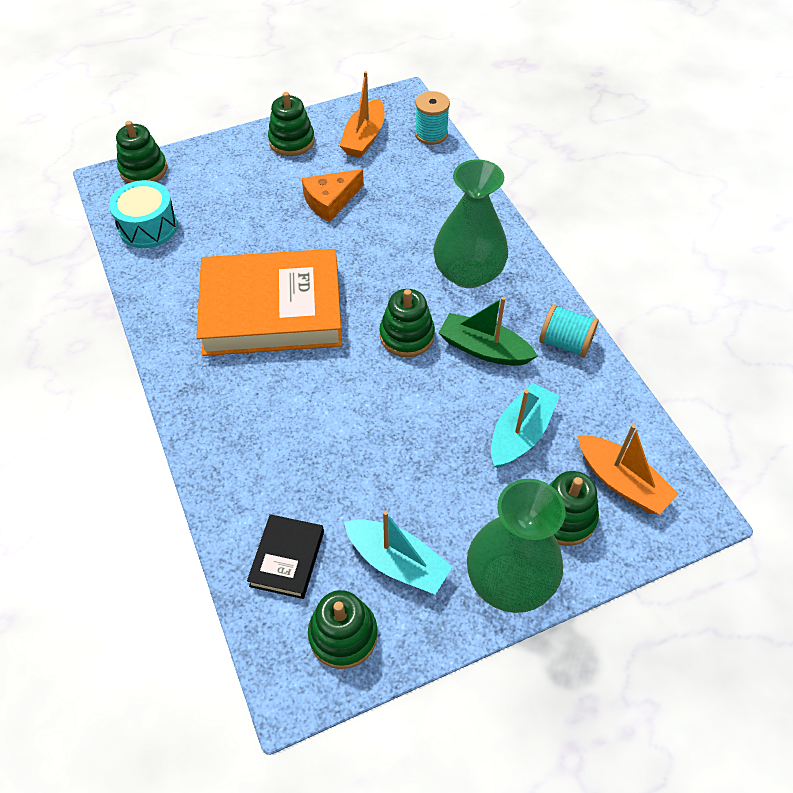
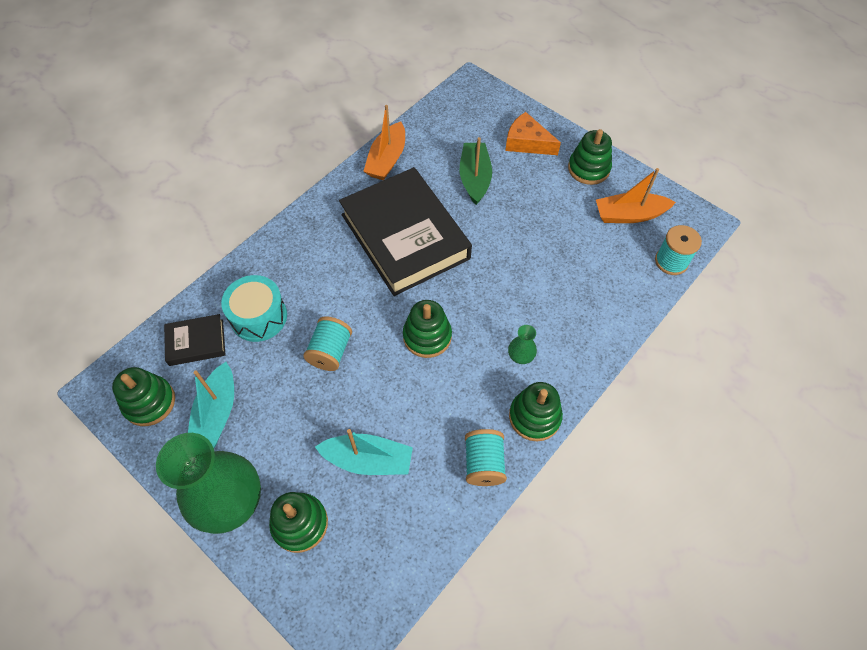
camera: 65 degrees right, 5 degrees up
(143, 170) = (494, 97): green stacking toy -> green stacking toy (534, 417)
(148, 227) = (441, 127): turquoise drum -> turquoise drum (259, 316)
(272, 310) = (405, 236): orange book -> black book
(330, 201) = (539, 223): orange cheese -> orange cheese (527, 142)
(377, 425) = (330, 352): none -> turquoise spool
(468, 273) = (521, 355): green vase -> green vase, size x0.41
(484, 349) = (442, 399): green boat -> green boat (474, 178)
(621, 482) = (353, 561): orange boat -> orange boat (387, 159)

